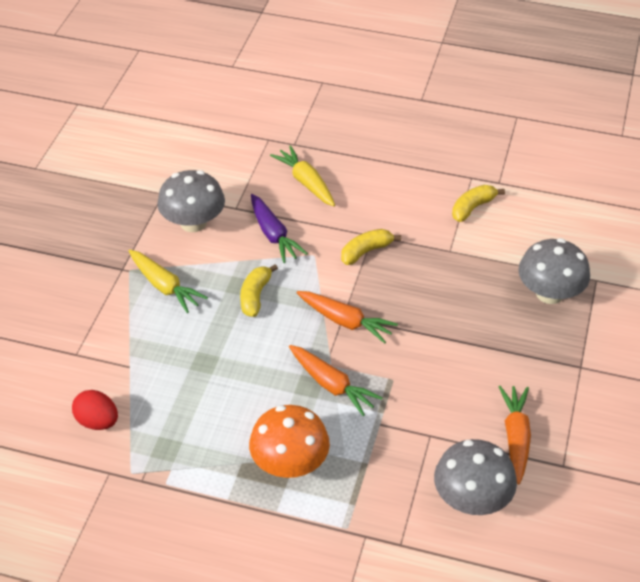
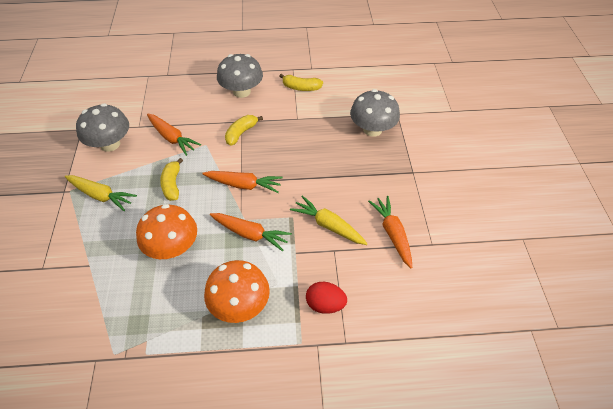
camera: 20 degrees left, 5 degrees up
(97, 422) = (74, 319): red egg -> red egg (325, 304)
(231, 374) = (172, 247): none -> orange mushroom
(273, 235) = (172, 138): purple carrot -> orange carrot
(306, 182) = (183, 97): yellow carrot -> yellow carrot (328, 225)
(472, 208) = (301, 88): yellow banana -> yellow banana turned 105 degrees counterclockwise
(472, 499) = (382, 289): grey mushroom -> grey mushroom (241, 91)

